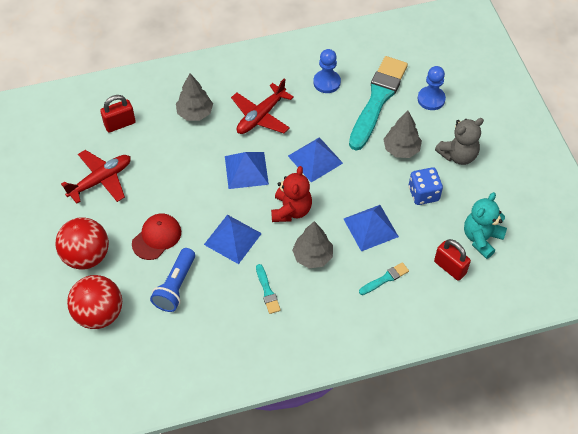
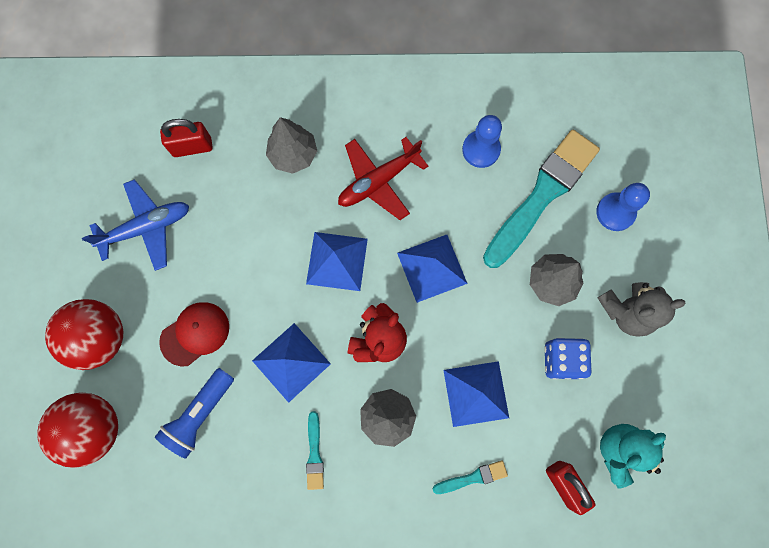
camera: 15 degrees right, 20 degrees up
(101, 180) = (146, 228): red plane -> blue plane

